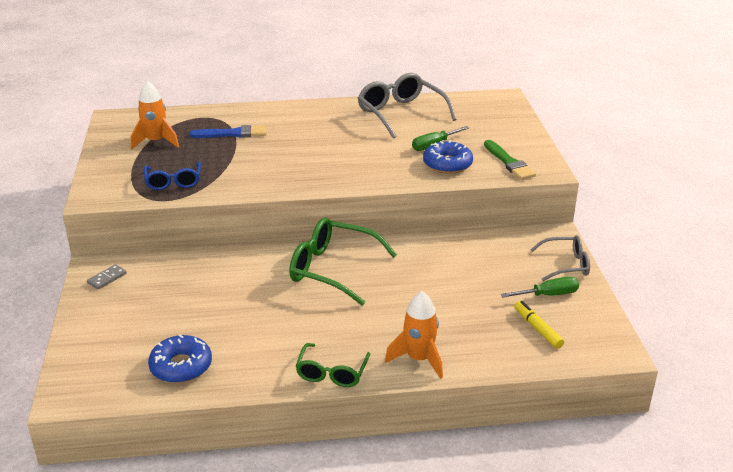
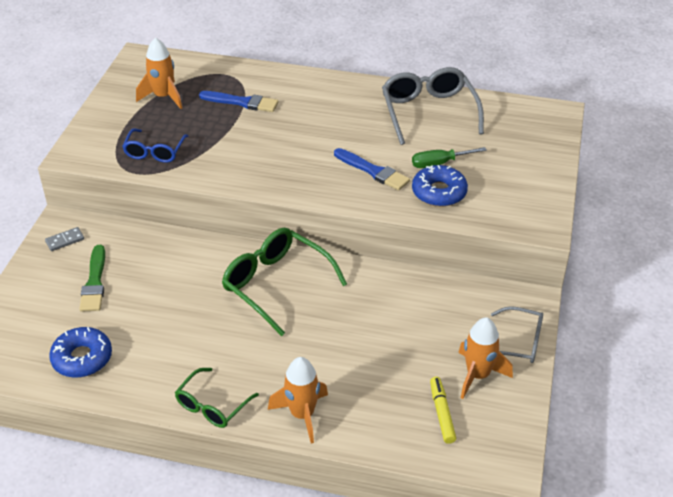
camera: 20 degrees right, 10 degrees up
(382, 160) = (373, 171): none -> blue brush
(509, 162) = (507, 205): green brush -> green brush (94, 282)
(548, 295) = (477, 375): green screwdriver -> orange rocket

